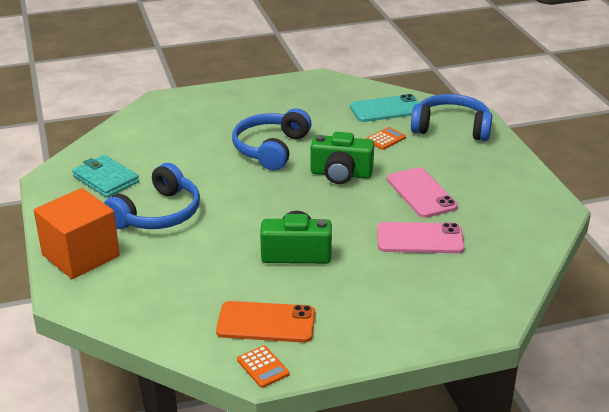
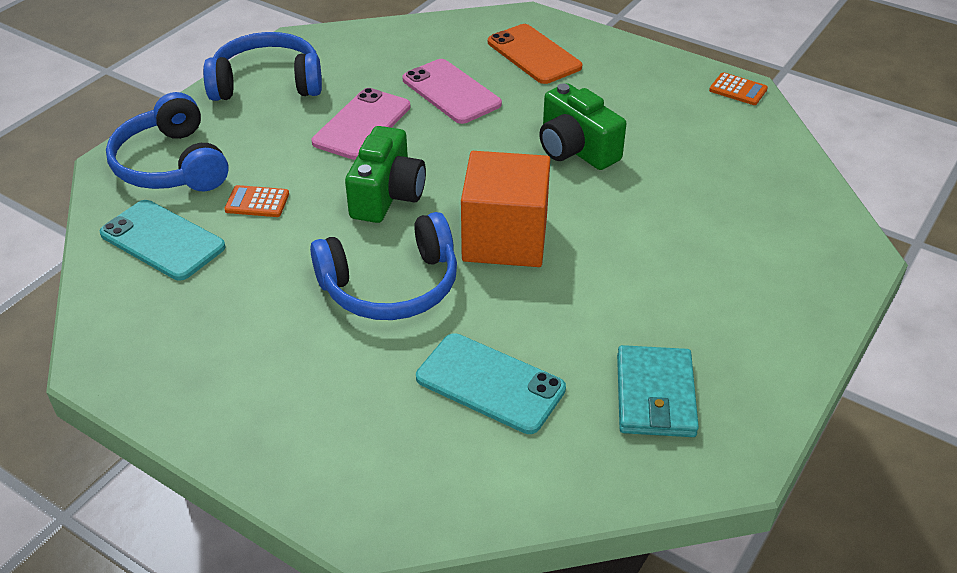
camera: 130 degrees left, 10 degrees up
(80, 255) = (800, 293): orange cube -> orange cube (505, 239)
(158, 214) = (651, 287): blue headphones -> blue headphones (267, 83)
(177, 146) = (490, 383): none -> turquoise phone
(263, 367) = (738, 90): orange calculator -> orange calculator turned 105 degrees clockwise
(266, 322) = (691, 115): orange phone -> orange phone (534, 54)
(341, 174) = (387, 195): green camera -> green camera turned 45 degrees clockwise

